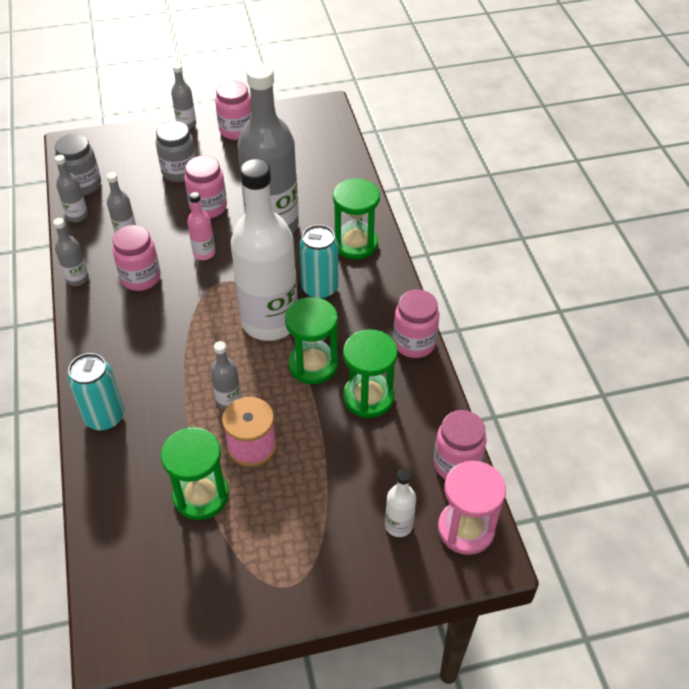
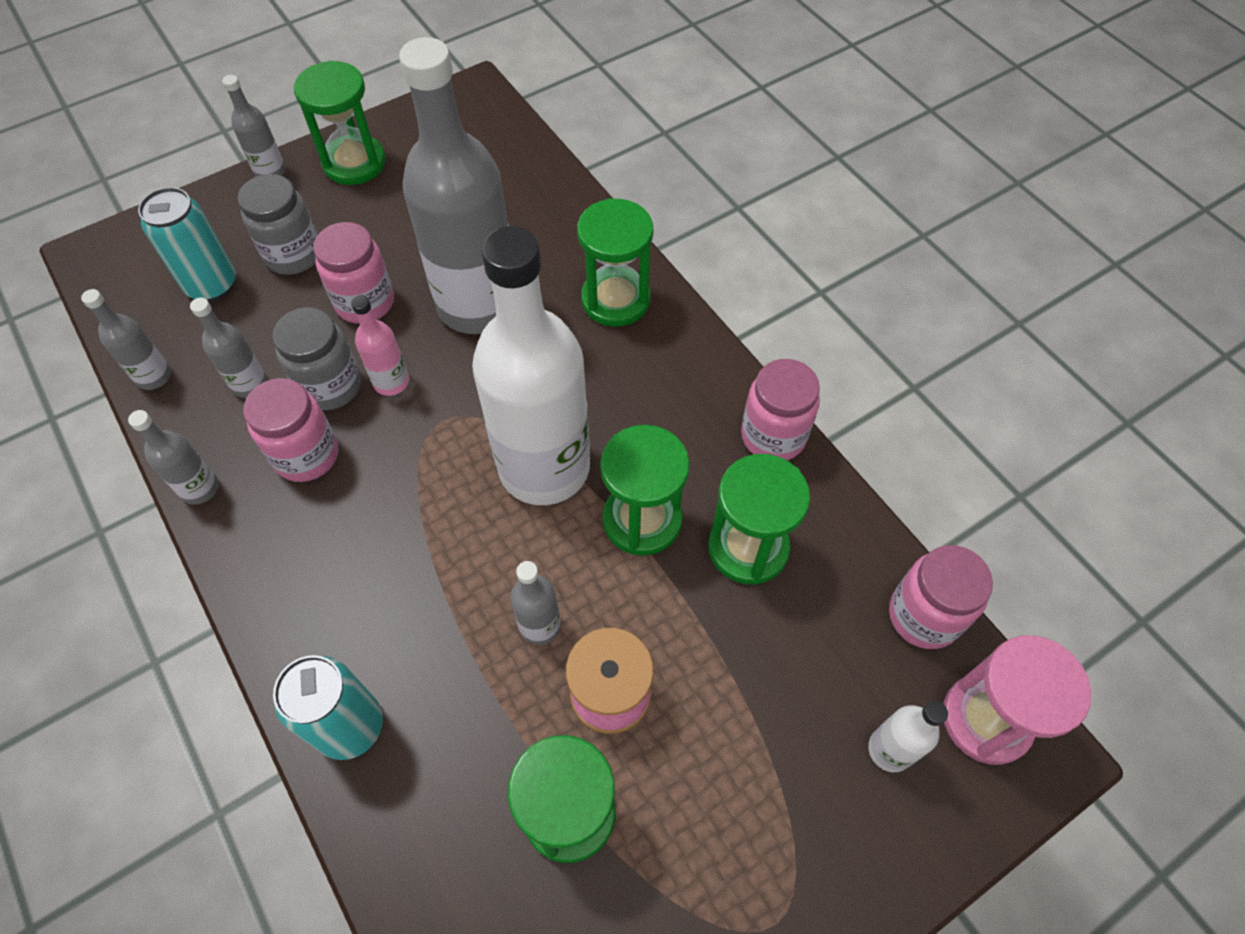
camera: 20 degrees left, 10 degrees up
(83, 185) = (142, 320): grey jar -> grey jar (331, 386)
(236, 130) = (354, 163): pink jar -> green hourglass
(320, 289) = (596, 389): turquoise can -> turquoise can (212, 285)

